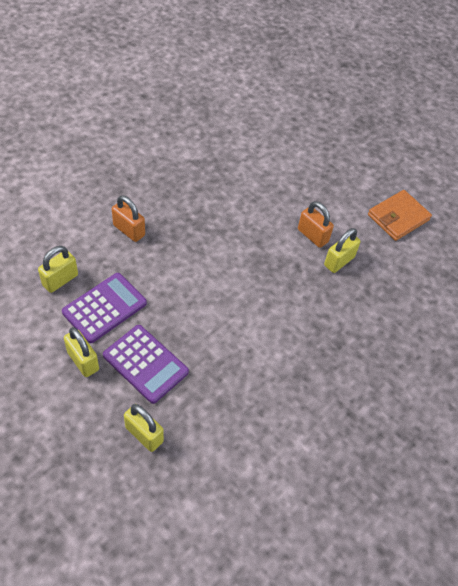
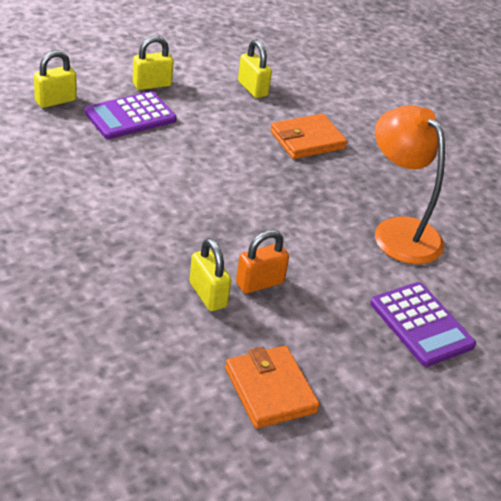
camera: 105 degrees right, 15 degrees down
(104, 308) = (208, 106): purple calculator -> purple calculator (421, 324)
(129, 230) = (307, 140): orange padlock -> orange wallet
(220, 168) = (399, 231): none -> orange lamp

